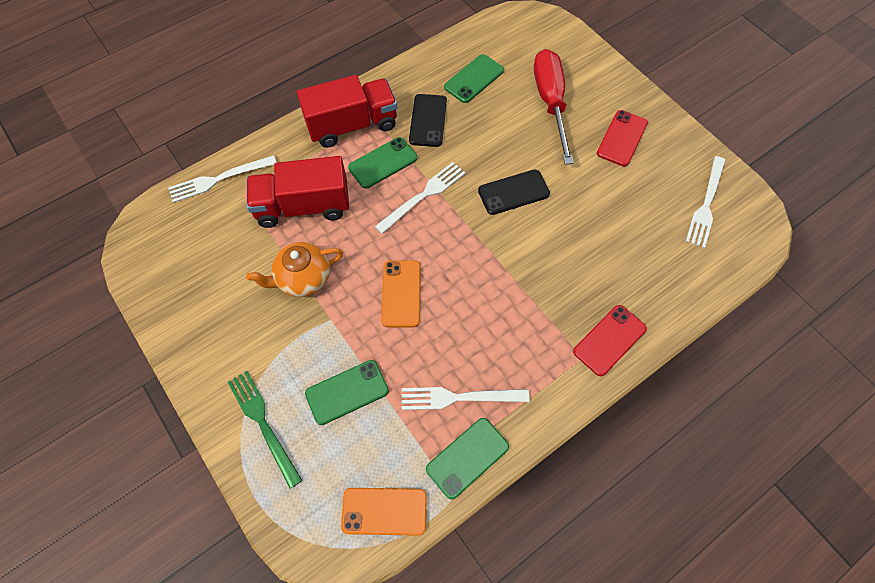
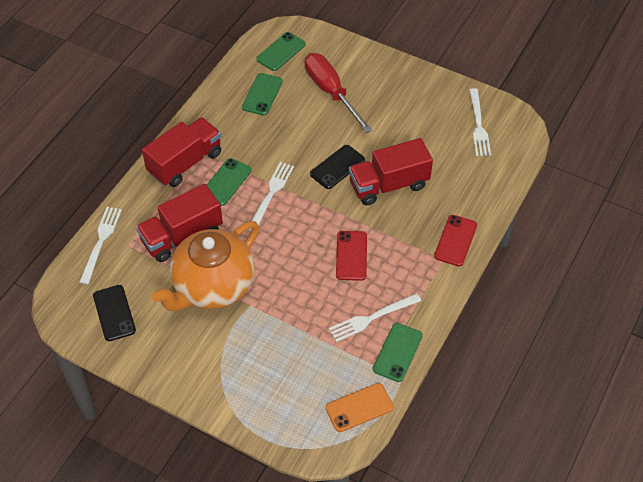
camera: 25 degrees left, 10 degrees down
(219, 179) = (101, 242): white fork -> white fork turned 150 degrees clockwise
(263, 423) = (242, 391): green fork -> none
(303, 278) = (212, 286): orange teapot -> orange teapot, size x1.80
(347, 392) = (290, 347): green phone -> green phone (281, 52)
(401, 293) = (293, 267): orange phone -> none
(428, 120) = (243, 138): black phone -> black phone (114, 313)
(562, 237) = (388, 185): none -> red truck
(622, 138) = (397, 100): red phone -> red phone (351, 256)

